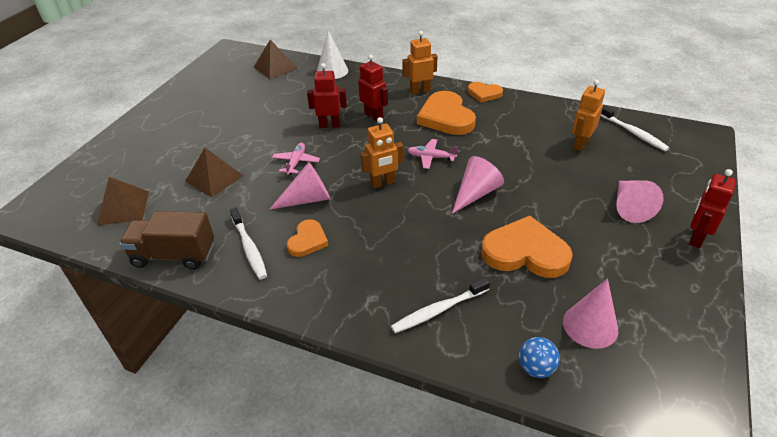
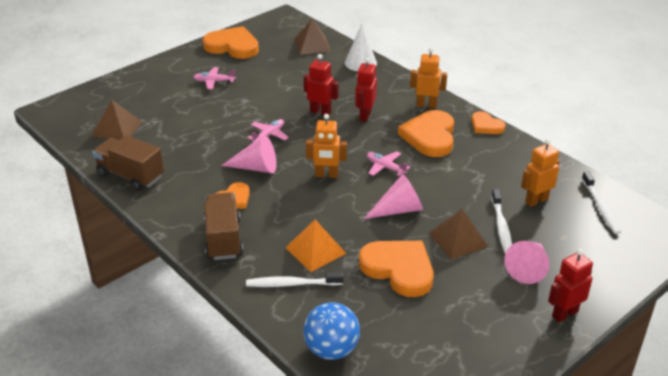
camera: 25 degrees right, 5 degrees down
(196, 89) = (232, 46): none -> orange heart
(201, 127) = (214, 81): none -> pink plane
(214, 178) = (196, 127): brown pyramid -> brown pyramid (458, 239)
(249, 248) = (186, 189): white toothbrush -> white toothbrush (501, 227)
(329, 288) = (223, 239): none -> brown truck
(374, 116) = (365, 116): red robot -> red robot turned 150 degrees counterclockwise
(432, 264) = (315, 250): none -> orange pyramid
(536, 368) = (331, 349): blue ball -> blue ball, size x1.65
(590, 325) = (401, 340): pink cone -> none

